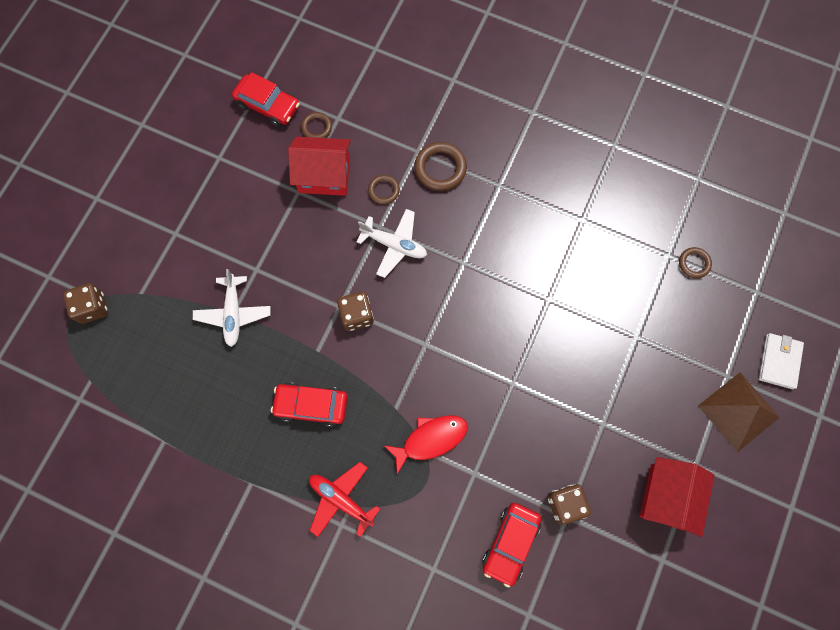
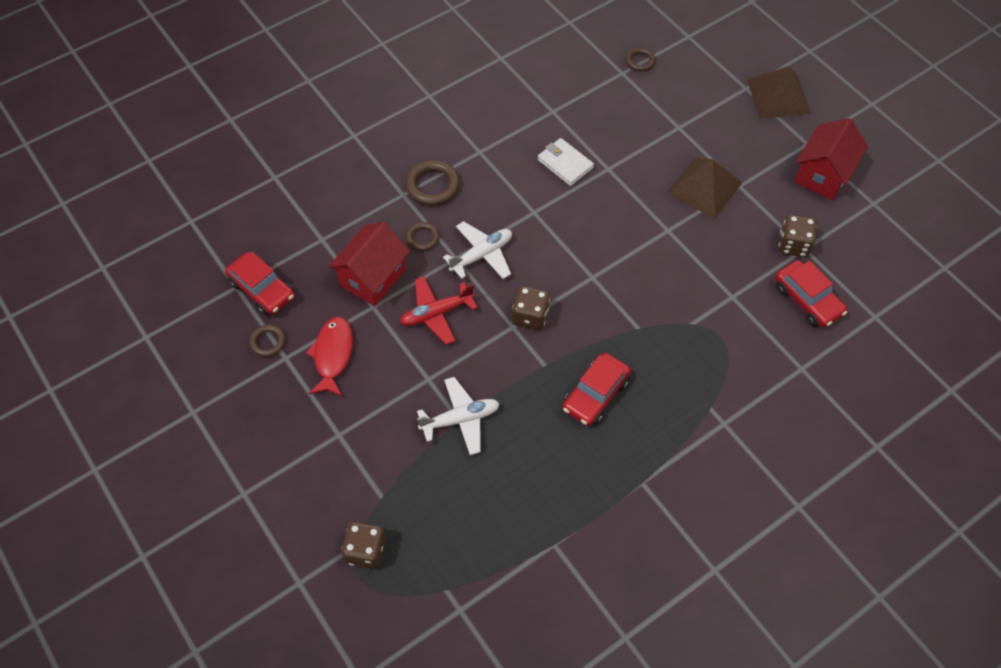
camera: 60 degrees left, 15 degrees down
(233, 313) = (460, 419): white plane -> white plane turned 45 degrees counterclockwise
(268, 105) = (262, 289): red car -> red car turned 75 degrees clockwise
(316, 127) = (318, 260): brown ring -> brown ring (268, 342)
(341, 499) = (700, 412): red plane -> red plane (436, 313)
(430, 439) = (683, 314): red fish -> red fish (333, 355)
(581, 393) = (704, 187): none -> brown pyramid
(667, 496) = (823, 175): red house -> red house turned 75 degrees clockwise
(779, 361) = (752, 52): white wallet -> white wallet (565, 164)

